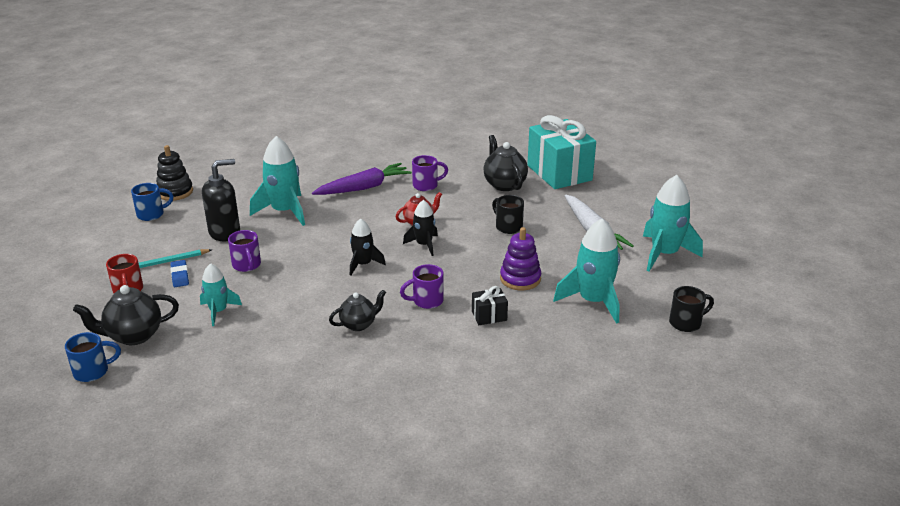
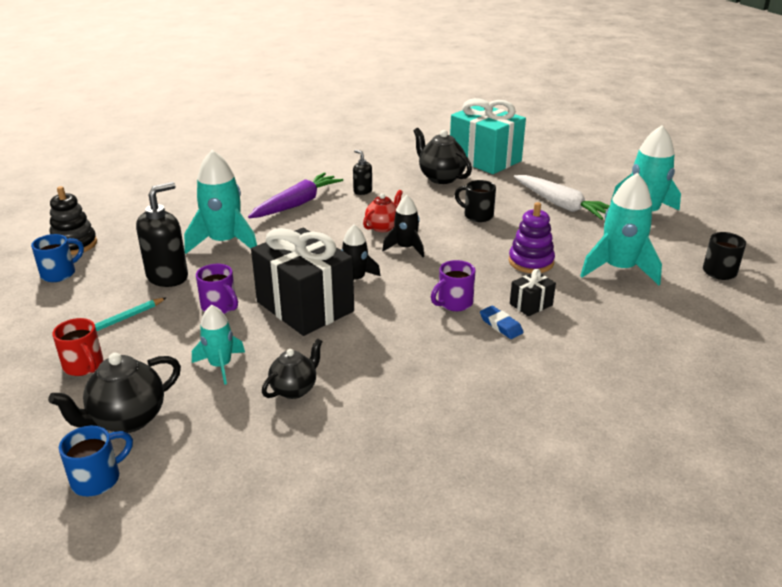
camera: 20 degrees left, 0 degrees up
(180, 276) = (143, 335): blue eraser -> blue eraser (501, 325)
(309, 278) = (305, 306): none -> black gift
(359, 324) = (399, 343): black teapot -> black teapot (294, 389)
(426, 185) = (362, 191): purple mug -> black soap dispenser

